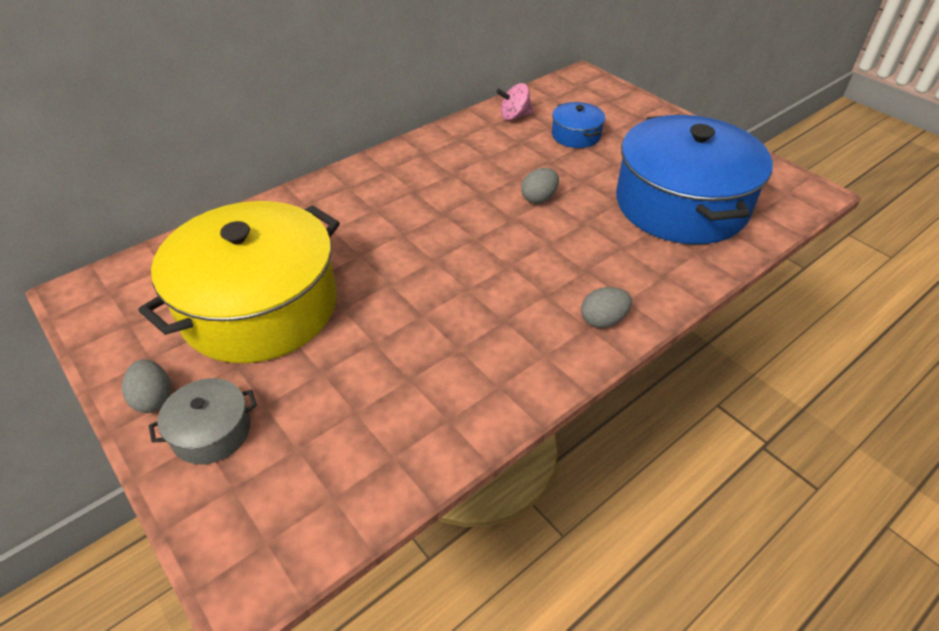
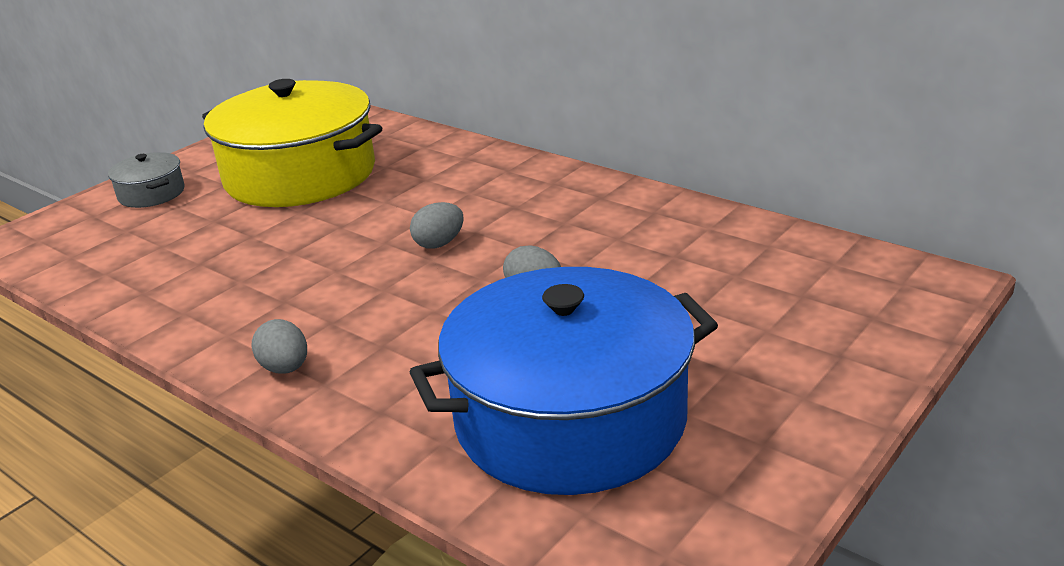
camera: 80 degrees right, 15 degrees down
(154, 399) = (190, 164): grey egg -> grey egg (439, 244)
(514, 116) = (746, 241): pink spinning top -> none
(576, 135) = (725, 299): blue pot -> none

